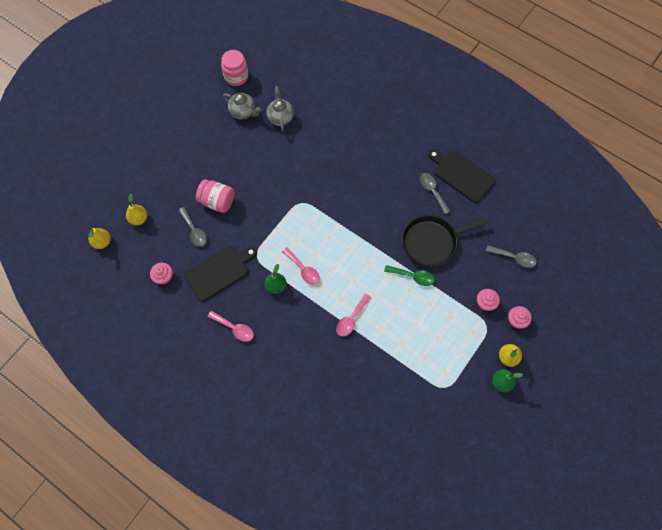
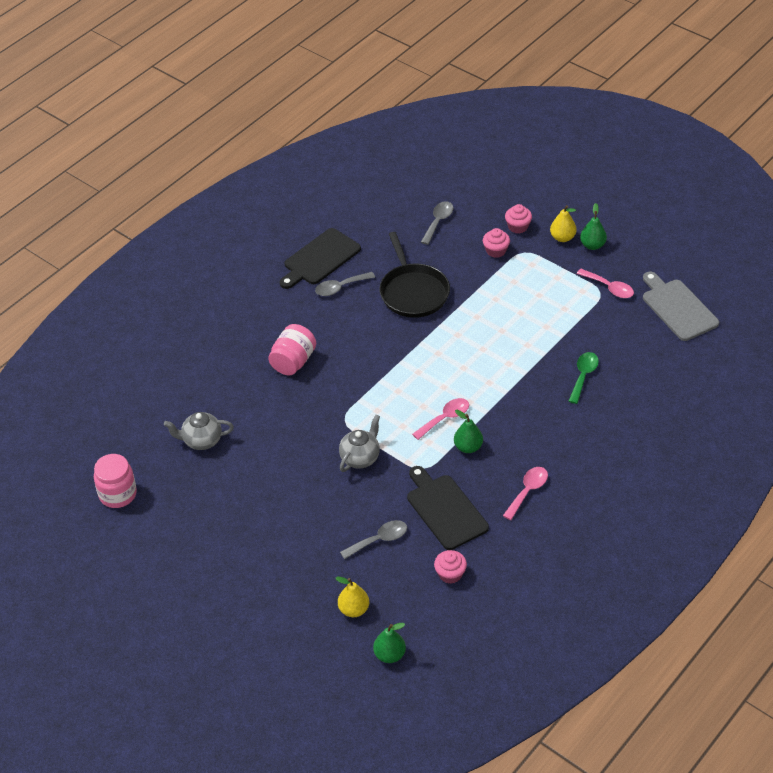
camera: 85 degrees left, 20 degrees down
(102, 242) = (389, 655): yellow pear -> green pear
(217, 201) = (334, 514): pink jar -> pink jar (293, 361)
(243, 112) = (184, 485): grey teapot -> grey teapot (360, 458)
(351, 319) = (515, 372): pink spoon -> pink spoon (609, 288)
(413, 276) = (459, 312): green spoon -> green spoon (583, 376)
(431, 453) = (677, 308): none -> grey cutting board

